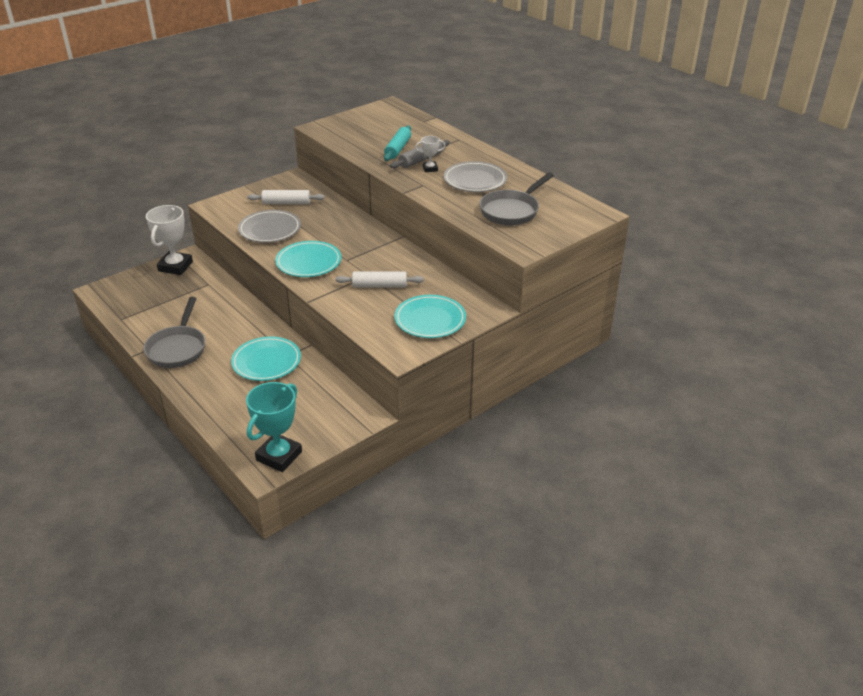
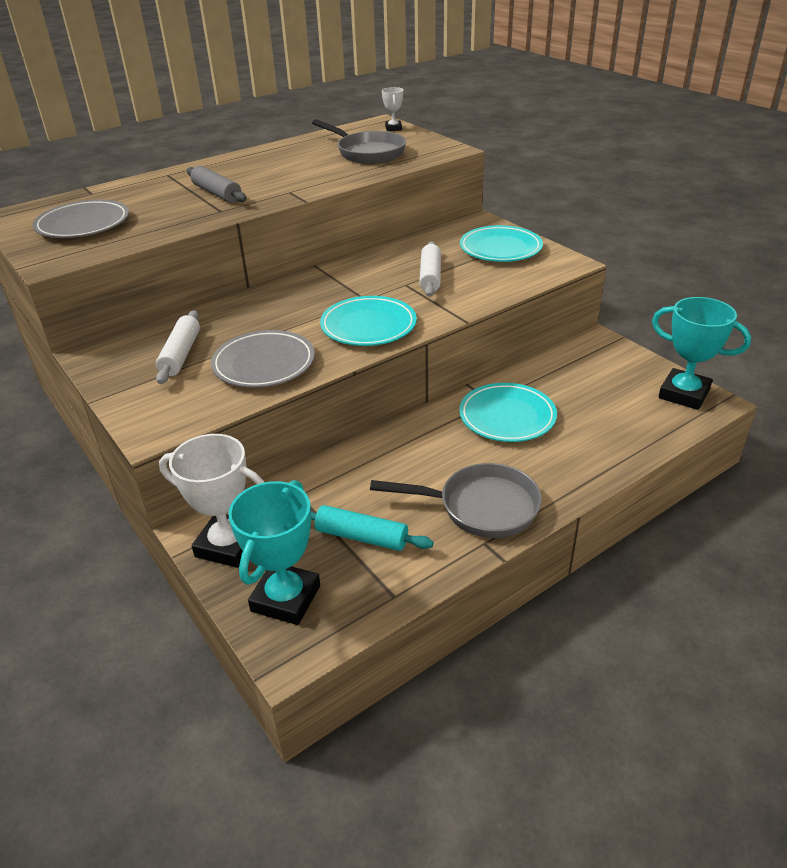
camera: 85 degrees left, 0 degrees up
(132, 287) = (286, 598): none -> turquoise trophy
(397, 149) = (173, 206): turquoise rolling pin -> turquoise rolling pin (361, 537)
(430, 168) = (245, 188): white trophy -> white trophy (393, 128)
(475, 180) = (288, 167): grey plate -> grey plate (83, 224)

